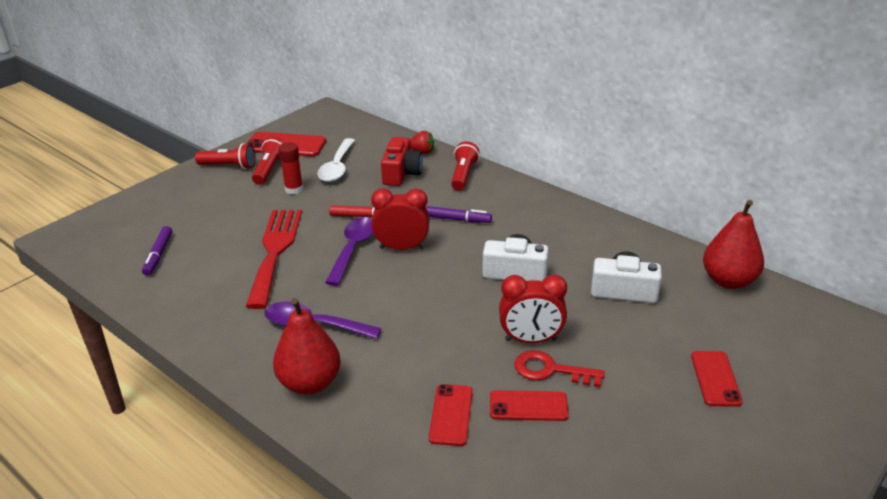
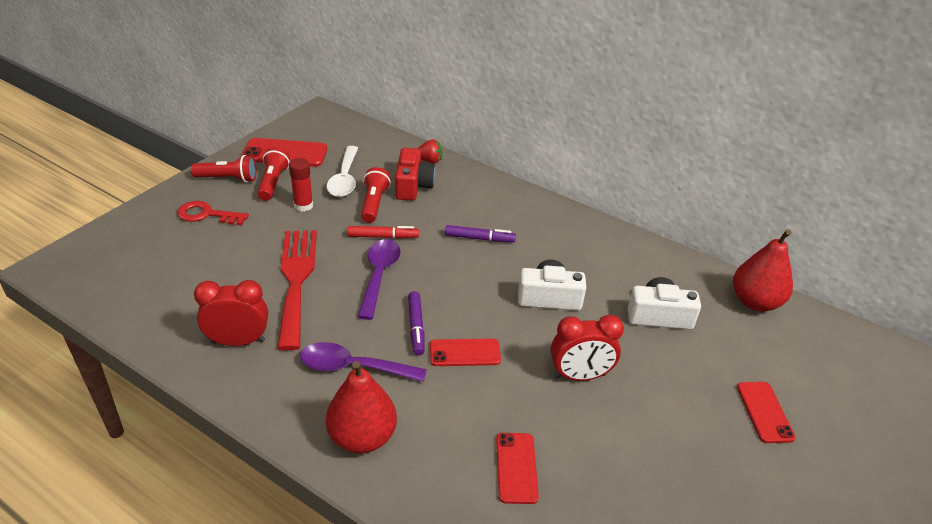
camera: 10 degrees left, 5 degrees up
(158, 255) = (169, 288): purple marker -> purple marker (416, 327)
(402, 248) = (429, 273): red clock -> red clock (238, 341)
(463, 175) = (476, 187): red flashlight -> red flashlight (374, 203)
(528, 406) = (592, 453): red phone -> red phone (465, 353)
(550, 370) = (606, 410): red key -> red key (207, 215)

